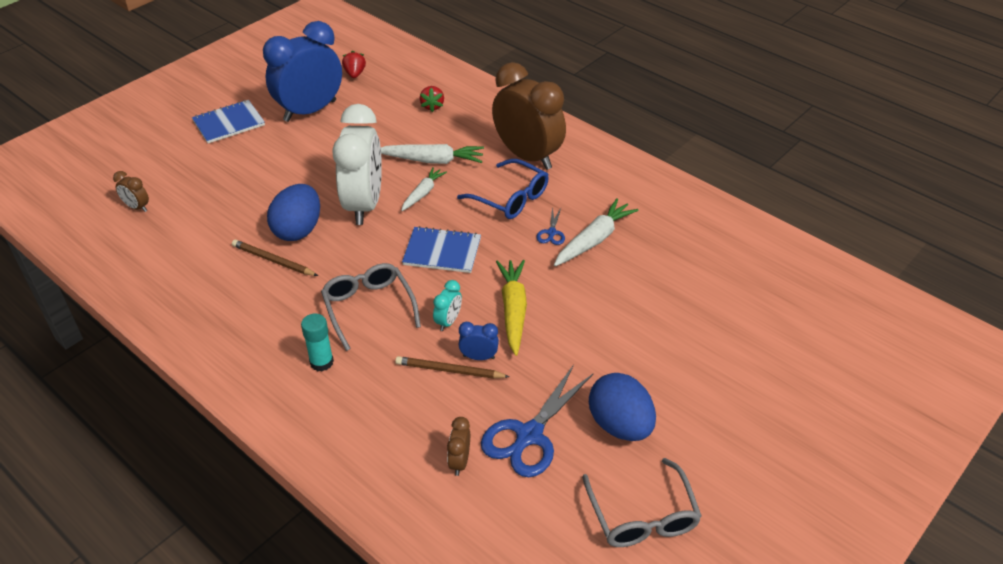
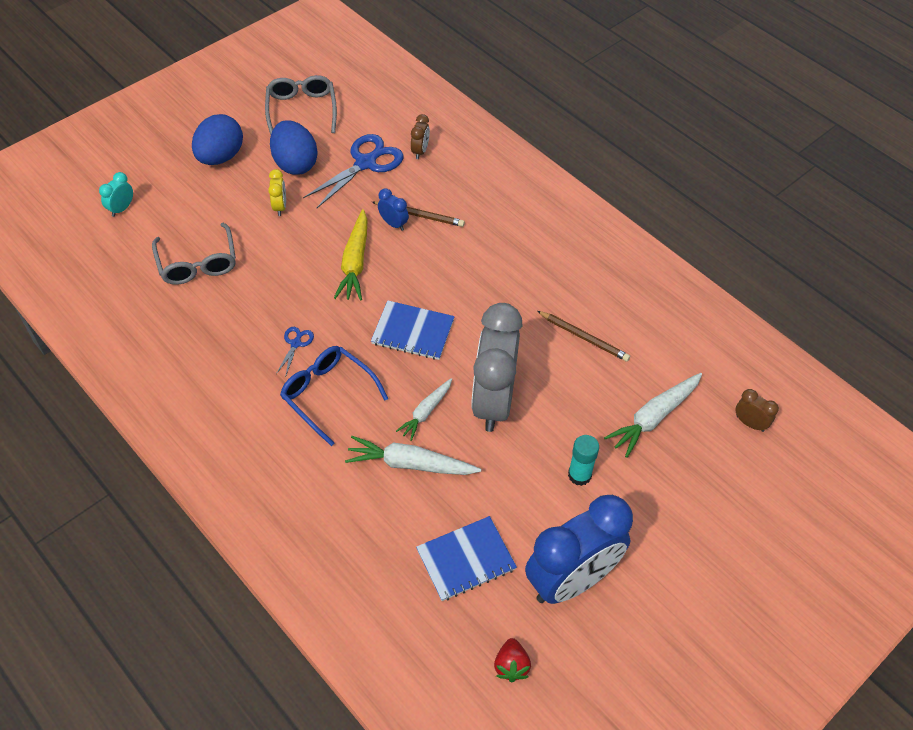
camera: 175 degrees left, 10 degrees up
(229, 123) = (680, 565): blue notebook -> blue notebook (466, 559)
(298, 230) = (563, 373): blue egg -> blue egg (220, 157)
(321, 362) = (526, 232): turquoise glue stick -> turquoise glue stick (579, 475)
(364, 205) = (493, 401): white clock -> grey clock
(368, 308) = (487, 277): grey glasses -> grey glasses (198, 263)
(432, 106) = (400, 572): red strawberry -> none
(448, 321) = (415, 257): turquoise clock -> turquoise clock (122, 209)
(478, 357) = (393, 224): blue clock -> blue clock turned 150 degrees counterclockwise
(527, 156) = (292, 459): brown clock -> none
(594, 240) = (254, 331): white carrot -> white carrot (654, 417)
(617, 365) = (280, 207): none -> yellow clock

